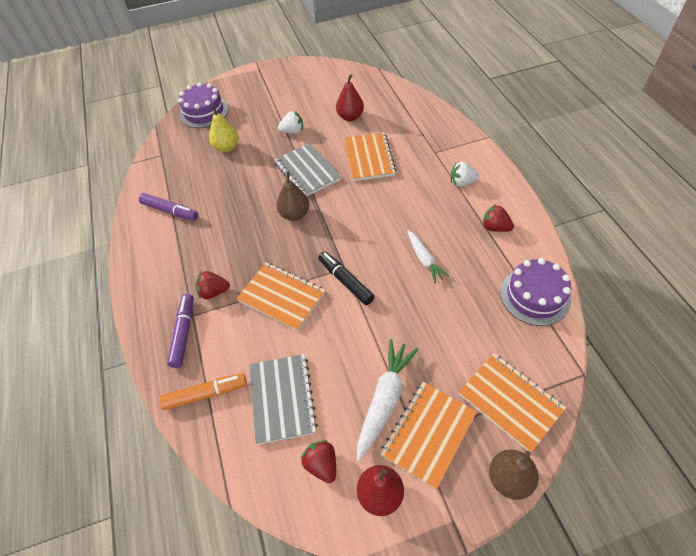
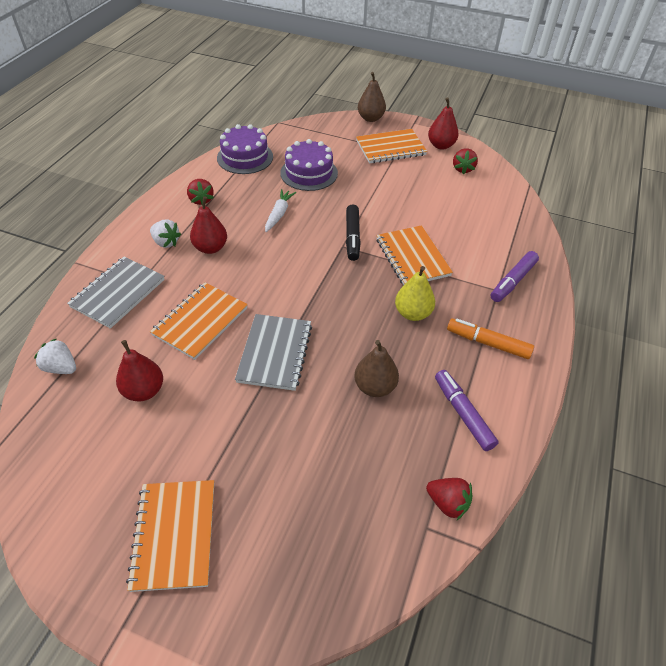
camera: 145 degrees left, 5 degrees down
(204, 112) = (303, 579): purple cake -> purple cake (309, 173)
(205, 394) = (516, 235): orange marker -> orange marker (488, 343)
(214, 292) = (467, 296): red strawberry -> red strawberry (447, 503)
(227, 147) = (329, 464): yellow pear -> yellow pear (412, 313)
(282, 399) = (463, 204): grey notebook -> grey notebook (118, 293)
(292, 131) = (228, 423): white strawberry -> white strawberry (61, 367)
(294, 214) = (336, 315): brown pear -> brown pear (375, 387)
(384, 400) = (399, 170): white carrot -> none
(430, 199) = (210, 248): none -> red pear
(510, 402) = (331, 134): orange notebook -> orange notebook (174, 535)

